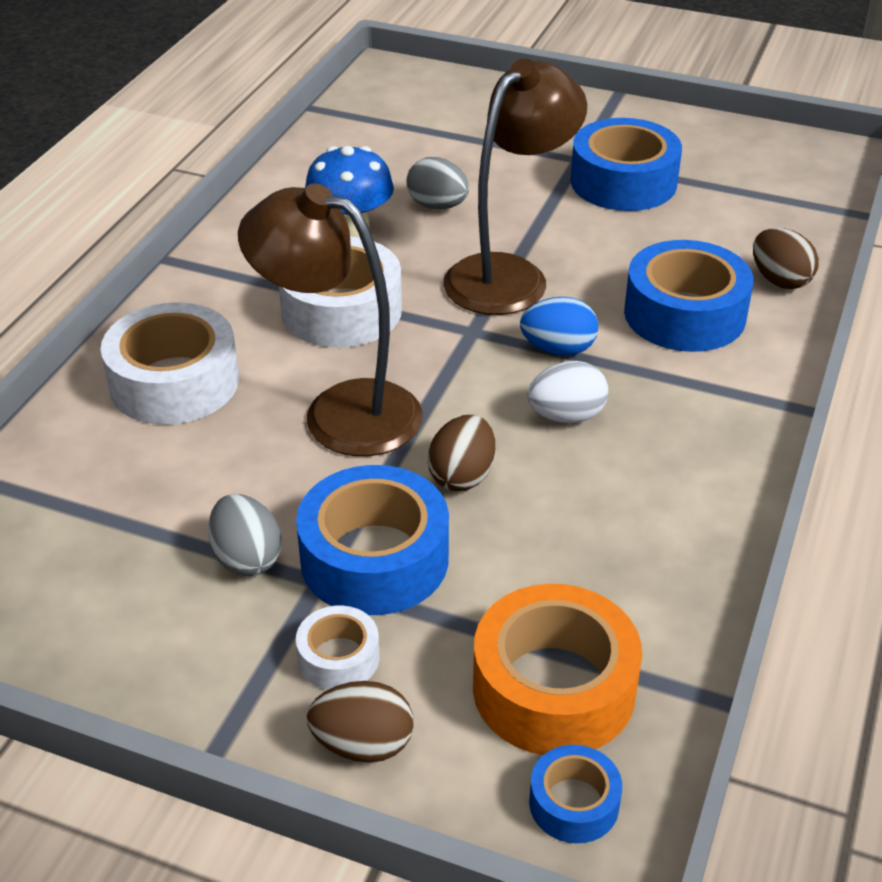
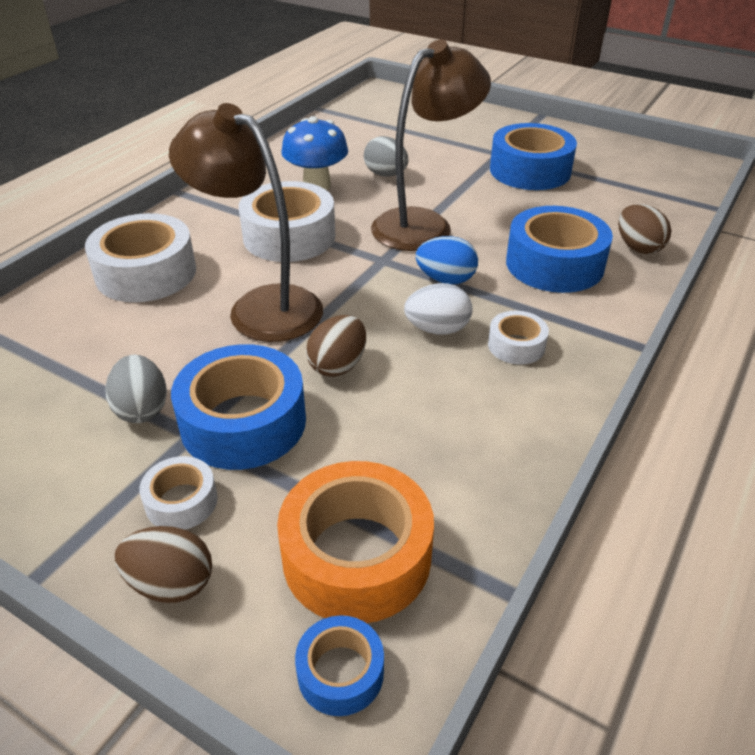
camera: 10 degrees right, 0 degrees up
(664, 426) = (516, 345): none -> white tape

